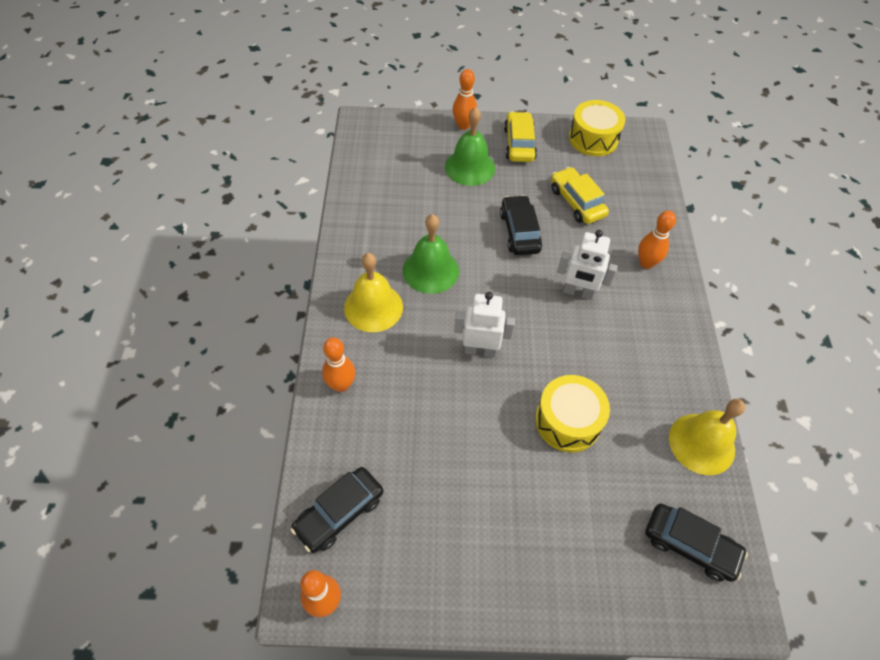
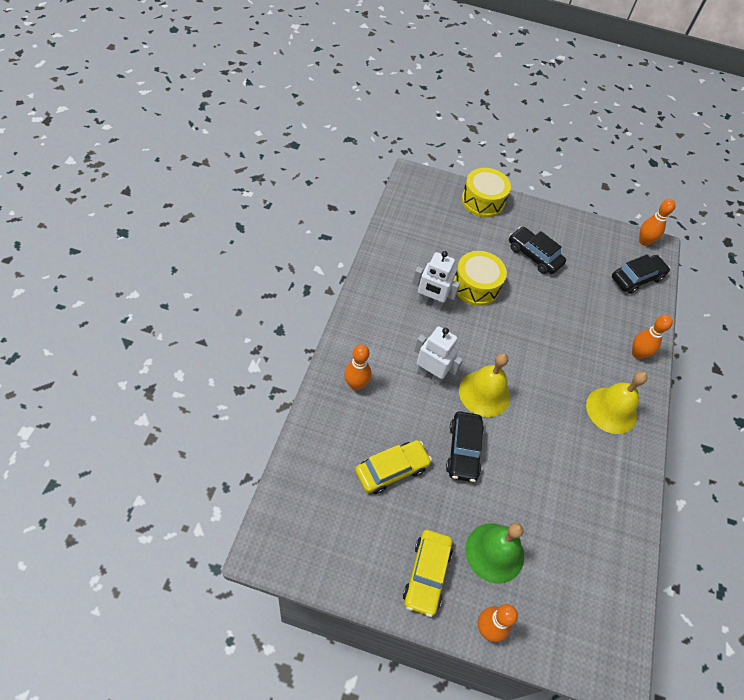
camera: 170 degrees left, 0 degrees up
(430, 270) = (557, 432): green bell -> none
(480, 350) = (527, 350): white robot -> white robot (430, 303)
(577, 202) = (392, 470): yellow car -> yellow car turned 105 degrees counterclockwise
(593, 139) = (332, 558): yellow drum -> yellow drum (482, 201)
(690, 545) = (427, 207): black car -> black car (534, 255)
(701, 443) = (389, 249): yellow bell -> yellow bell (484, 393)

